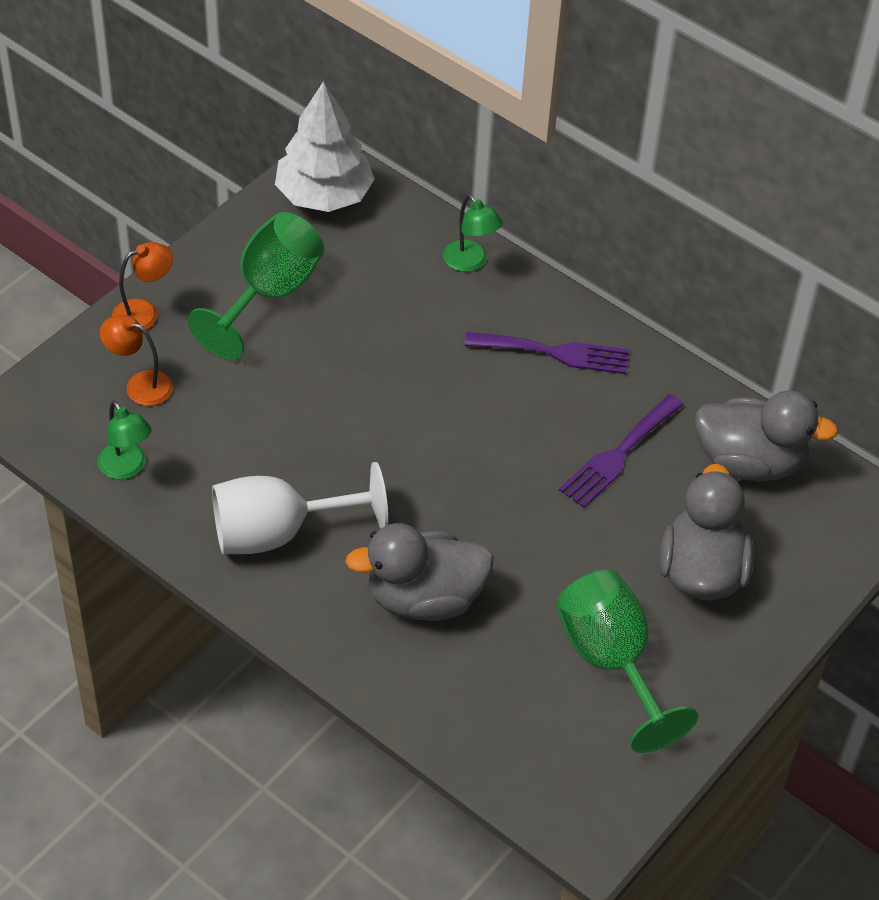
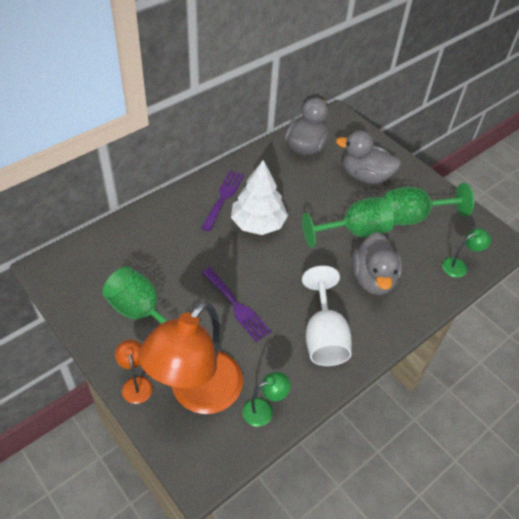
camera: 80 degrees left, 0 degrees up
(140, 385) = (197, 394): orange lamp -> orange lamp, size x2.40
(324, 195) = (71, 273): white tree -> white tree (258, 223)
(470, 262) = (150, 218): green lamp -> green lamp (459, 266)
(534, 562) = (354, 232): none -> green goblet
(618, 455) = (293, 188): purple fork -> purple fork (237, 306)

